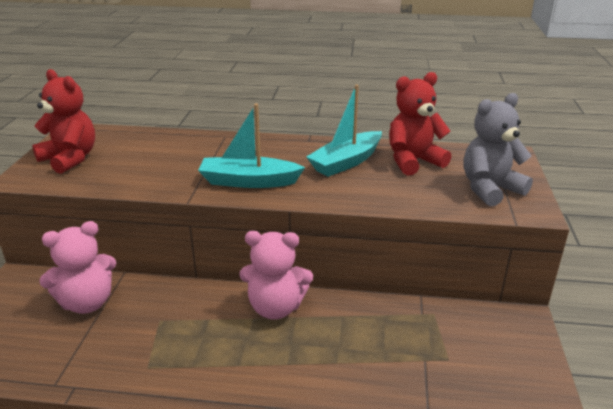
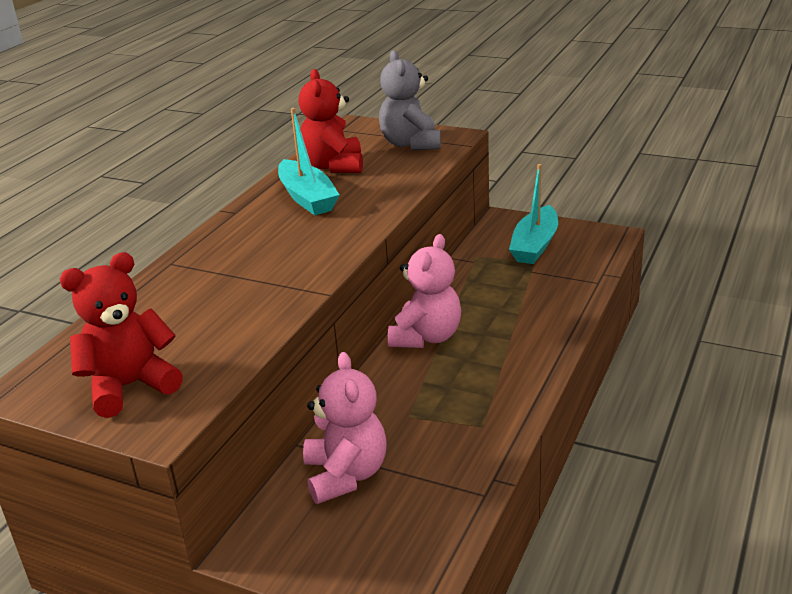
camera: 70 degrees left, 0 degrees up
(248, 181) = (308, 254): turquoise boat -> turquoise boat (535, 245)

